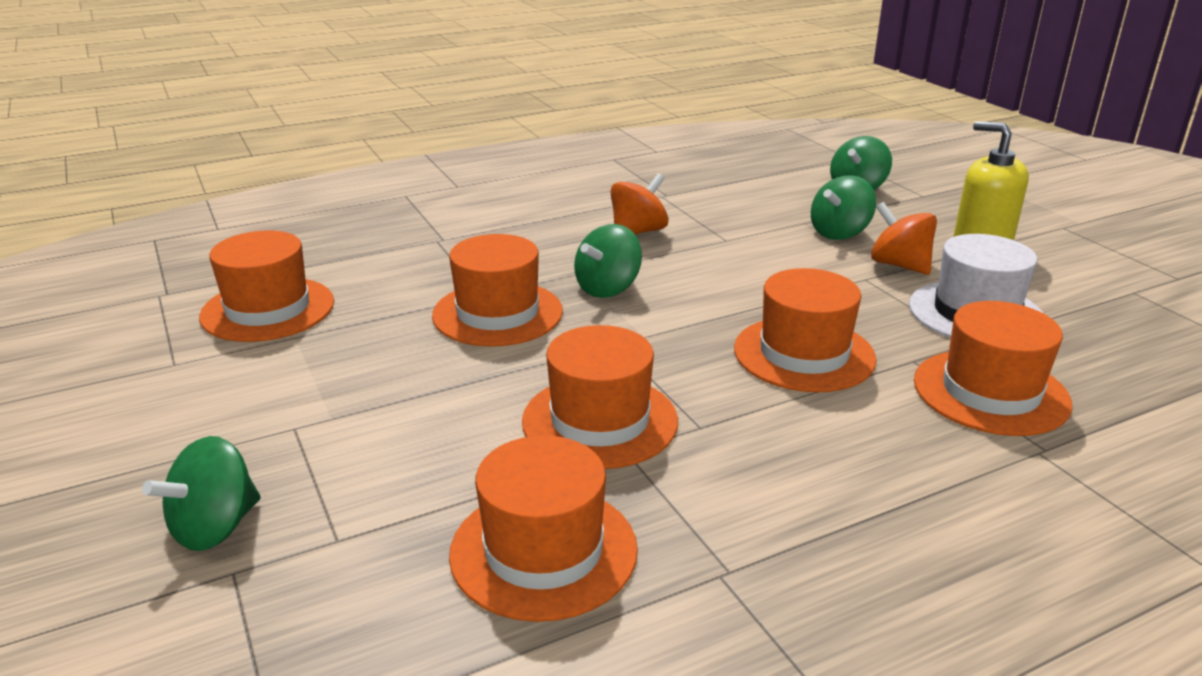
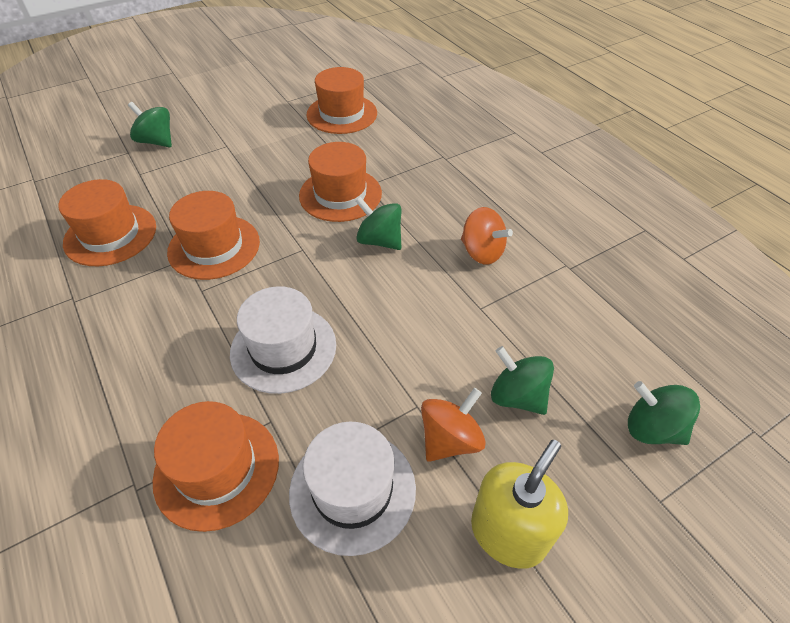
camera: 85 degrees right, 20 degrees up
(804, 354) = (283, 348): orange hat -> white hat

